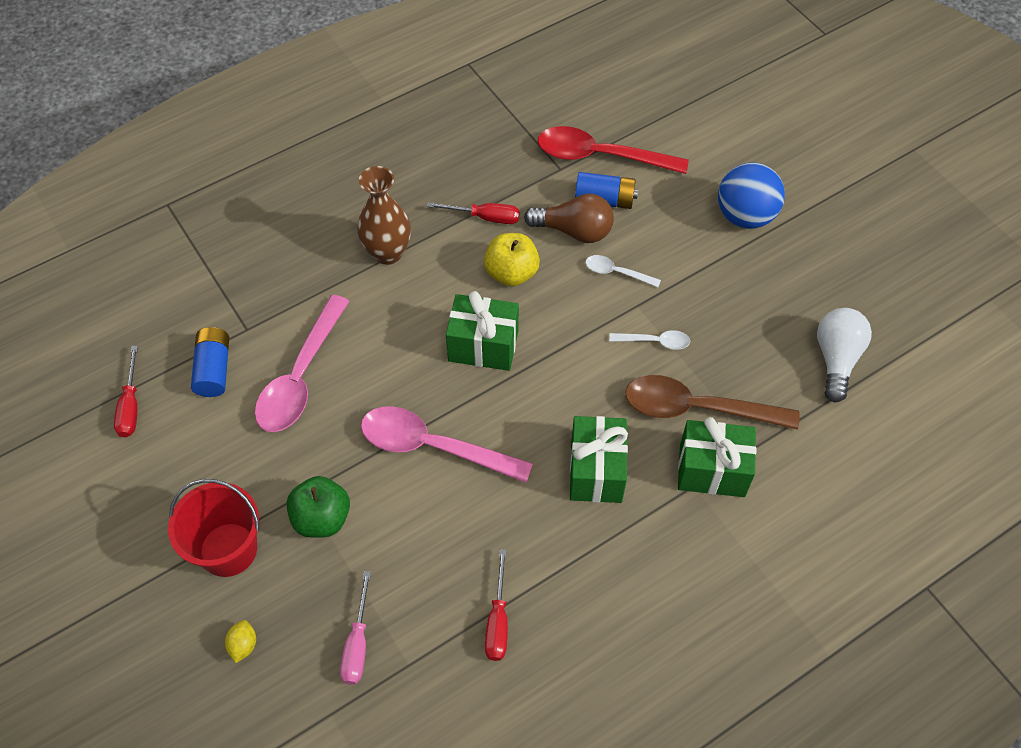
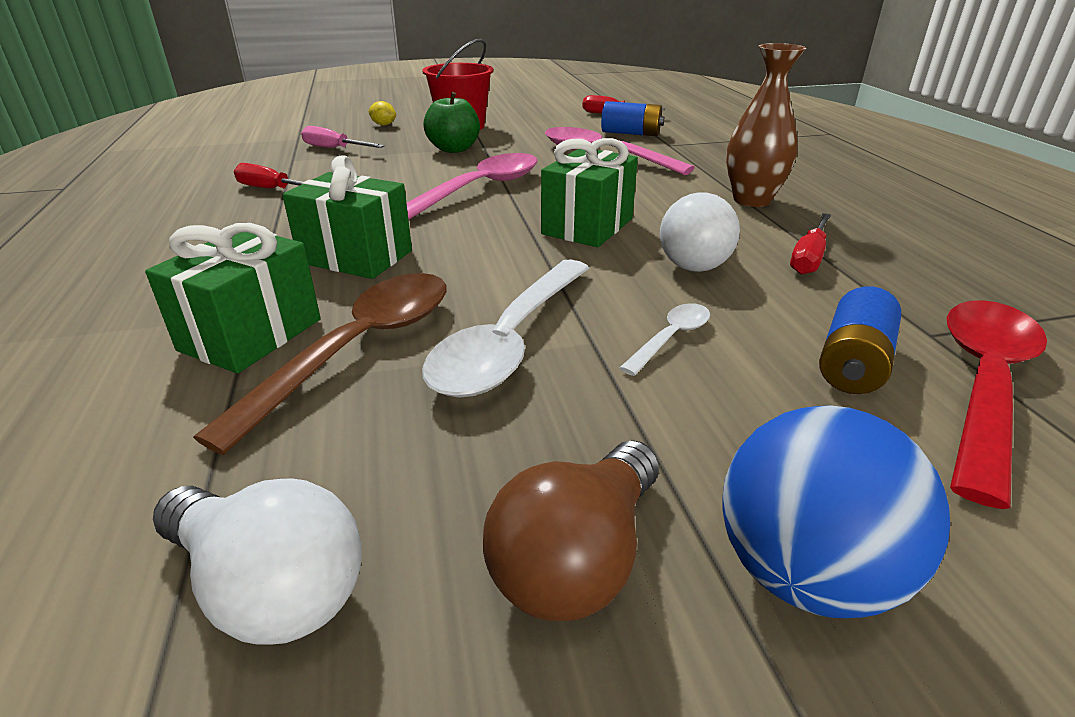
camera: 110 degrees right, 25 degrees down
(511, 273) = (698, 259): yellow apple -> white light bulb
(574, 231) = (774, 319): brown light bulb -> brown light bulb (577, 559)
(655, 341) = (510, 341): white spoon -> white spoon, size x2.09

